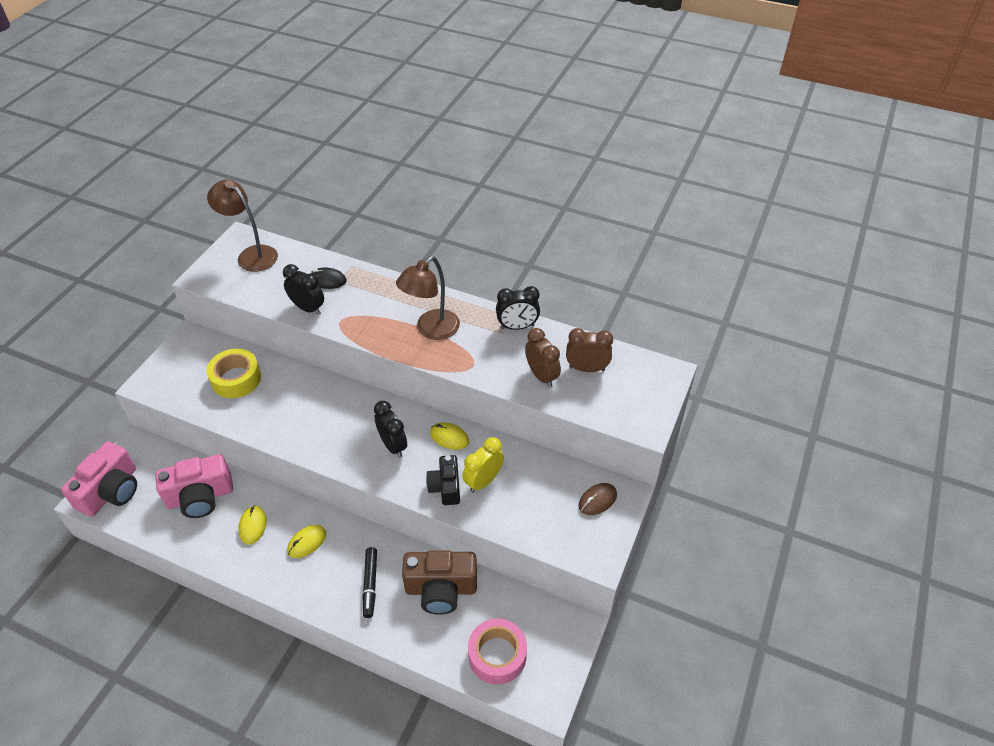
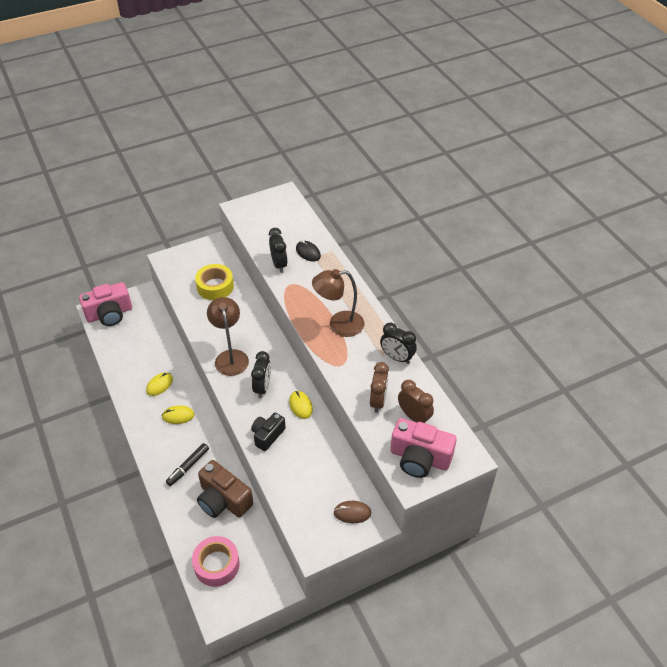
camera: 40 degrees right, 0 degrees up
(200, 497) = (148, 348): pink camera -> pink camera (419, 458)
(251, 255) = (280, 209): brown lamp -> brown lamp (230, 357)
(483, 481) = (293, 448): yellow clock -> none

